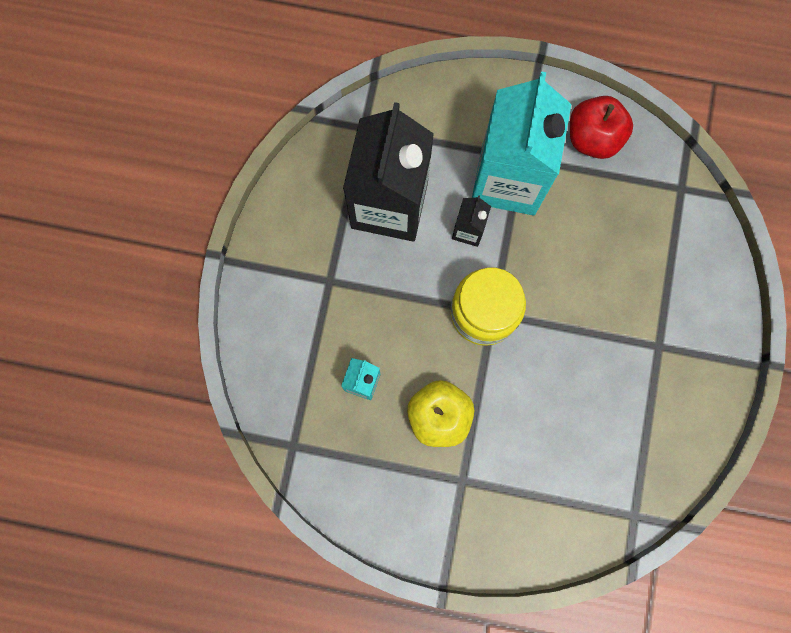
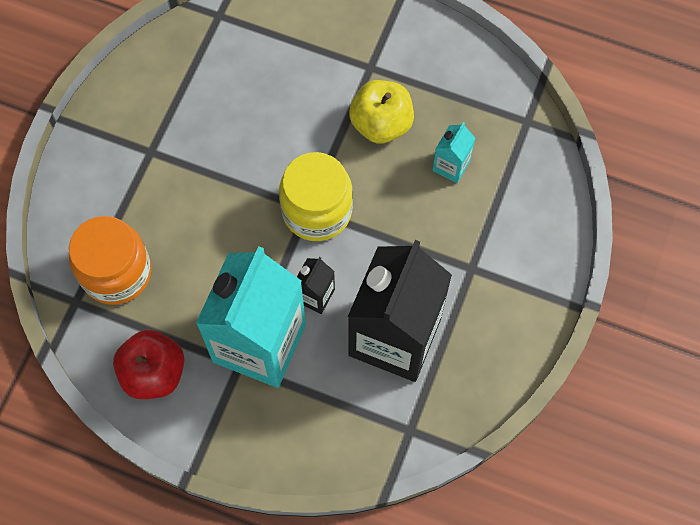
camera: 170 degrees left, 10 degrees down
(653, 221) = (116, 272): none -> orange jar

